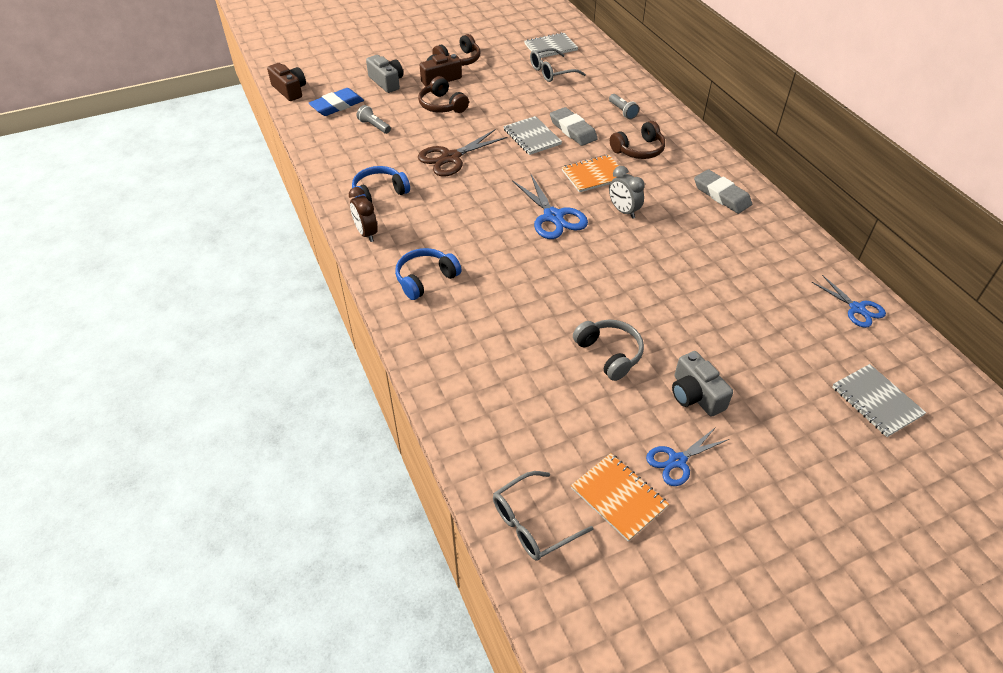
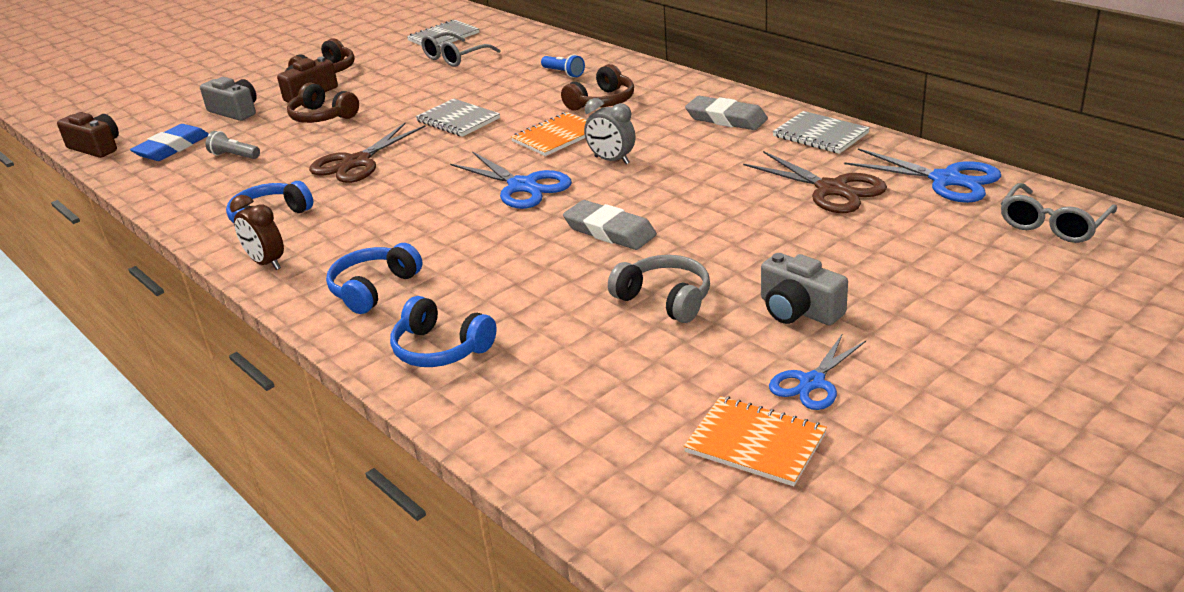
camera: 15 degrees left, 15 degrees down
(450, 346) = (440, 349): none -> blue headphones
(532, 523) = (650, 507): grey glasses -> grey glasses (1052, 225)
(573, 130) = (508, 102): grey eraser -> grey eraser (610, 231)
(622, 111) = (563, 73): grey flashlight -> blue flashlight
(768, 290) = (831, 189): none -> brown scissors
(857, 308) = (946, 180): blue scissors -> blue scissors, size x1.53
(876, 401) = (1021, 257): grey notebook -> grey notebook (820, 135)

